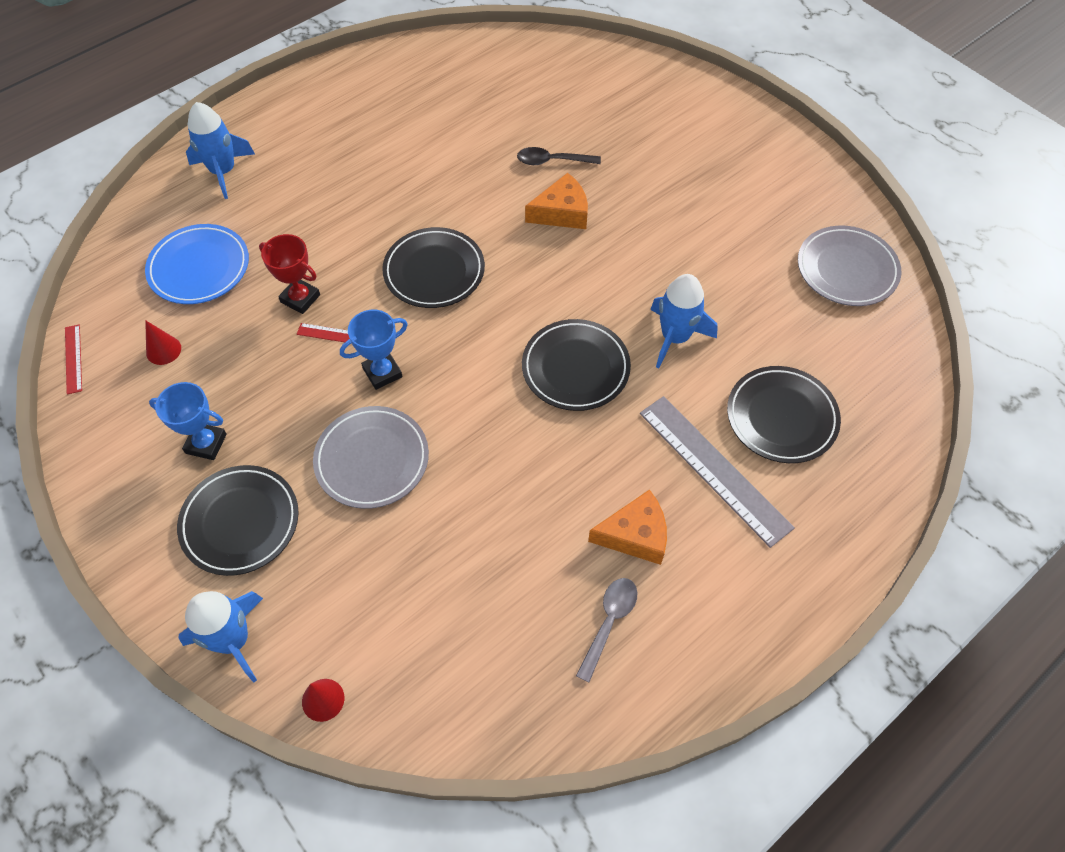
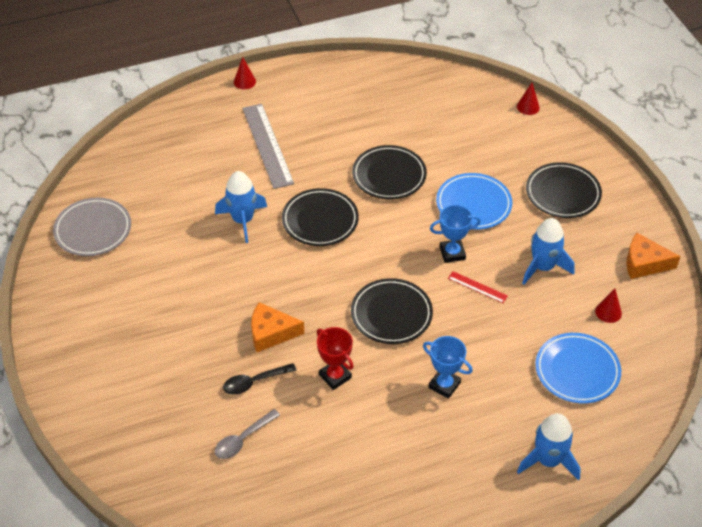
camera: 160 degrees left, 10 degrees down
(73, 358) = (676, 324): red ruler -> none
(206, 443) = (581, 242): blue trophy -> blue trophy (444, 385)
(233, 640) = (572, 141): blue rocket -> blue rocket (543, 267)
(300, 298) = (500, 322): red trophy -> red trophy (335, 376)
(372, 459) = (473, 204): grey plate -> blue plate
(552, 161) = (254, 382): black spoon -> black spoon turned 135 degrees clockwise
(609, 622) = (367, 98): grey spoon -> grey spoon (243, 439)
(635, 535) = (332, 128): orange cheese -> orange cheese (644, 263)
(781, 417) = (208, 159): black plate -> black plate (389, 175)
(827, 589) = (244, 81): none -> red cone

